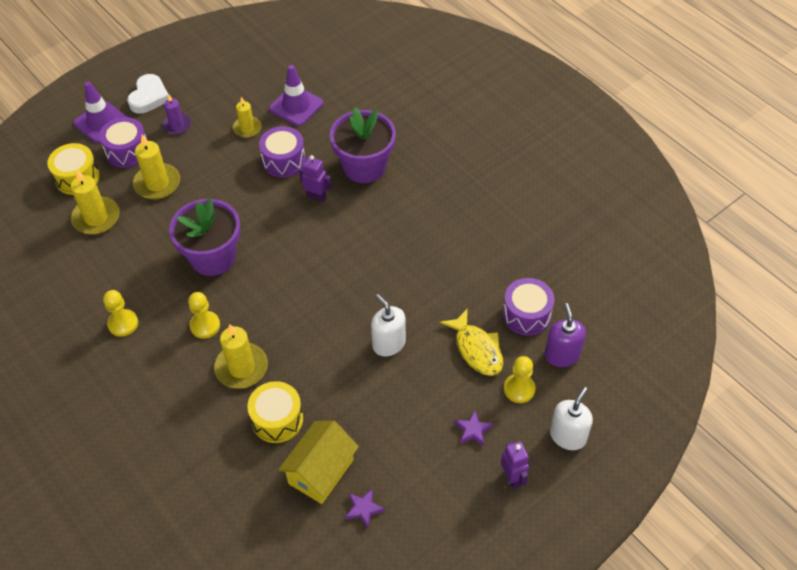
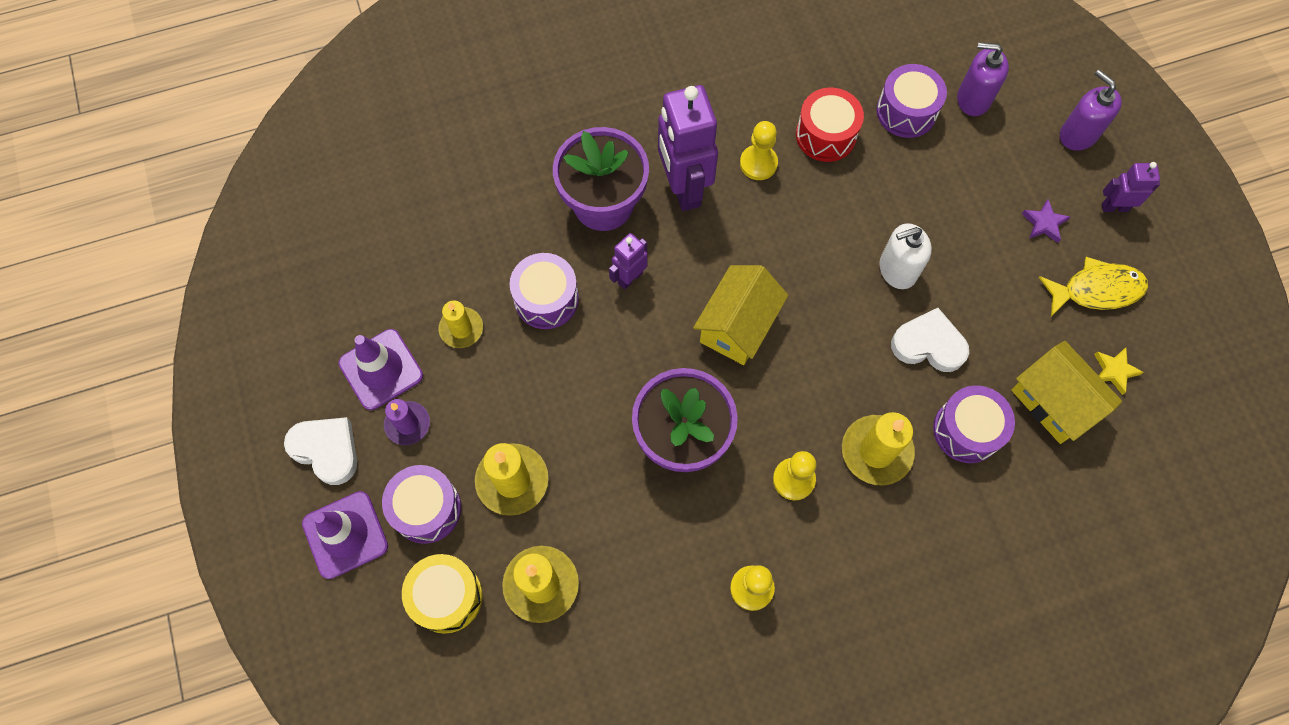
camera: 70 degrees left, 15 degrees up
(277, 419) = (967, 430): yellow drum -> purple drum
(296, 106) = (449, 252): purple traffic cone -> purple traffic cone (381, 369)
(305, 263) = (737, 326): none -> yellow house
(336, 378) = (928, 344): none -> white heart
(363, 509) = (1114, 371): purple star -> yellow star
(396, 204) = (683, 188): none -> purple robot
(477, 349) = (936, 179): yellow fish -> yellow fish (1096, 290)
(480, 271) = (826, 135): none -> red drum
(519, 389) = (1004, 158): yellow pawn -> yellow pawn (758, 163)
(568, 436) = (1078, 135): white soap dispenser -> purple soap dispenser

